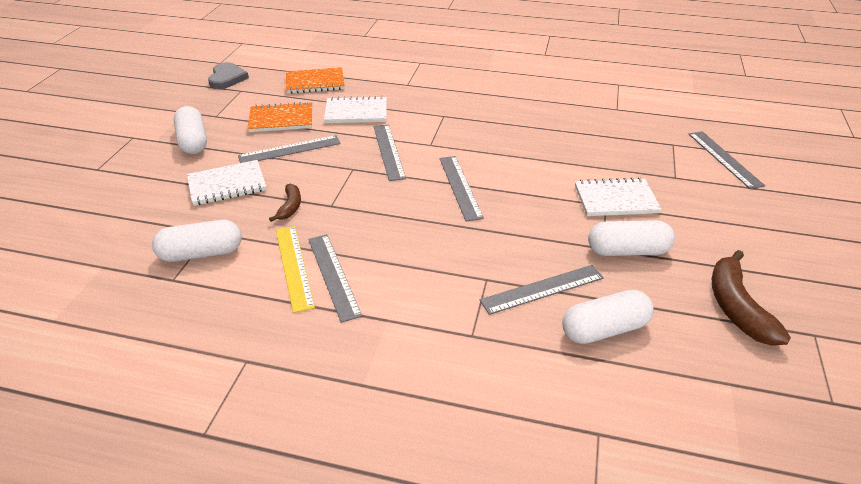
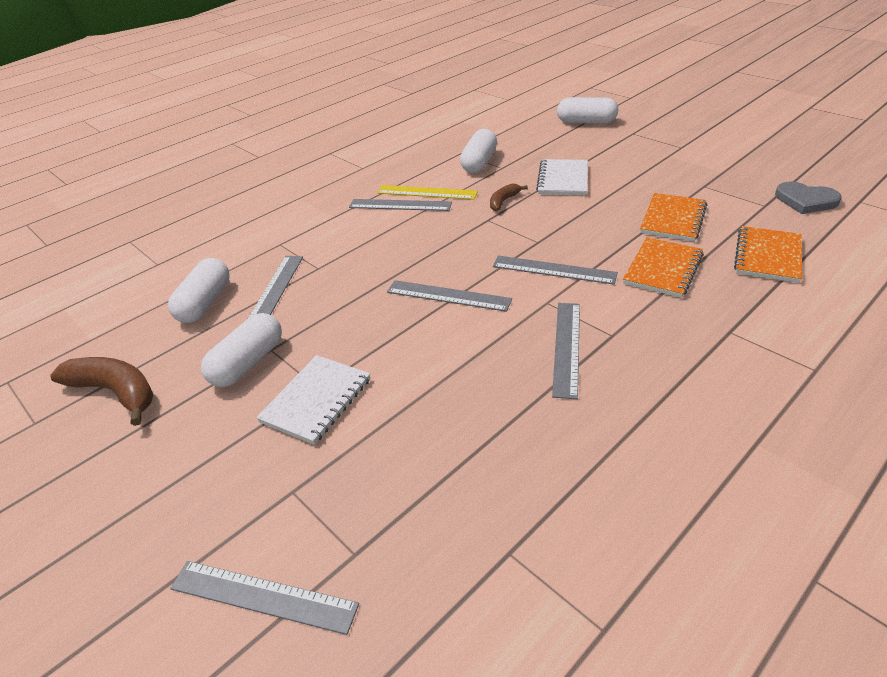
camera: 125 degrees right, 0 degrees up
(193, 141) = (654, 171): white capsule -> white capsule (586, 122)
(290, 149) = (602, 215): grey ruler -> grey ruler (567, 347)
(290, 207) = (503, 201): brown banana -> brown banana turned 90 degrees clockwise
(356, 112) = (662, 269): white notebook -> orange notebook

